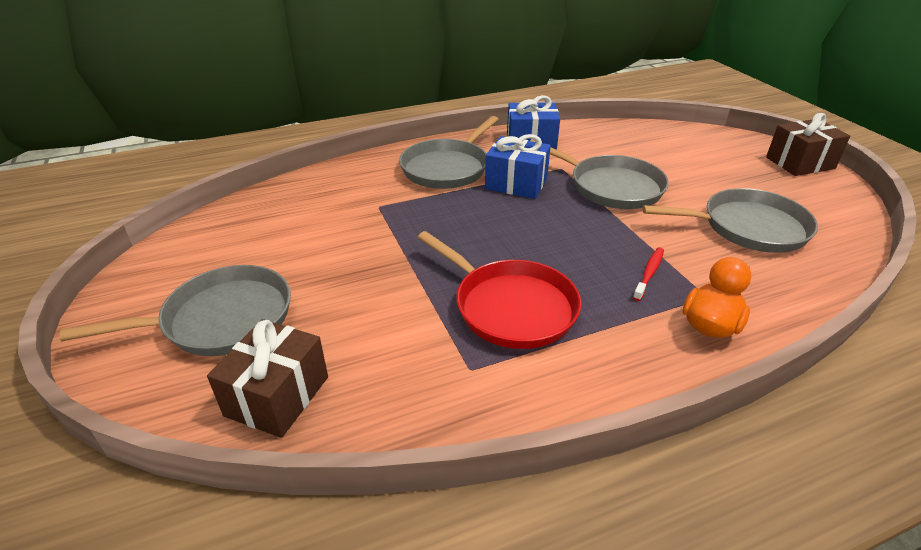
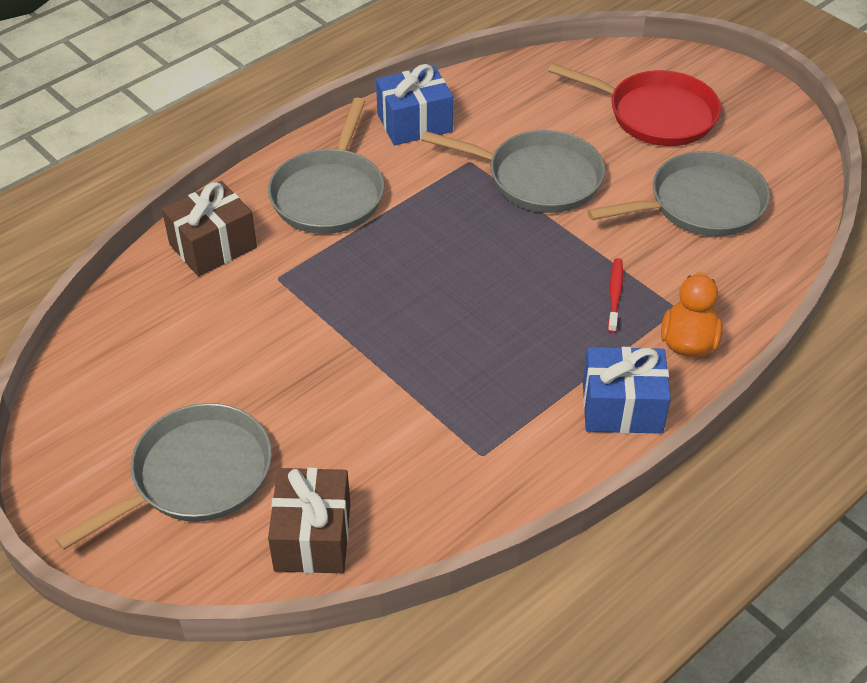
camera: 20 degrees left, 10 degrees up
(510, 307) = (491, 375): red pan -> red pan (656, 114)
(516, 183) = (425, 200): blue gift -> blue gift (622, 407)
(800, 163) = (739, 86): brown gift -> brown gift (213, 246)

